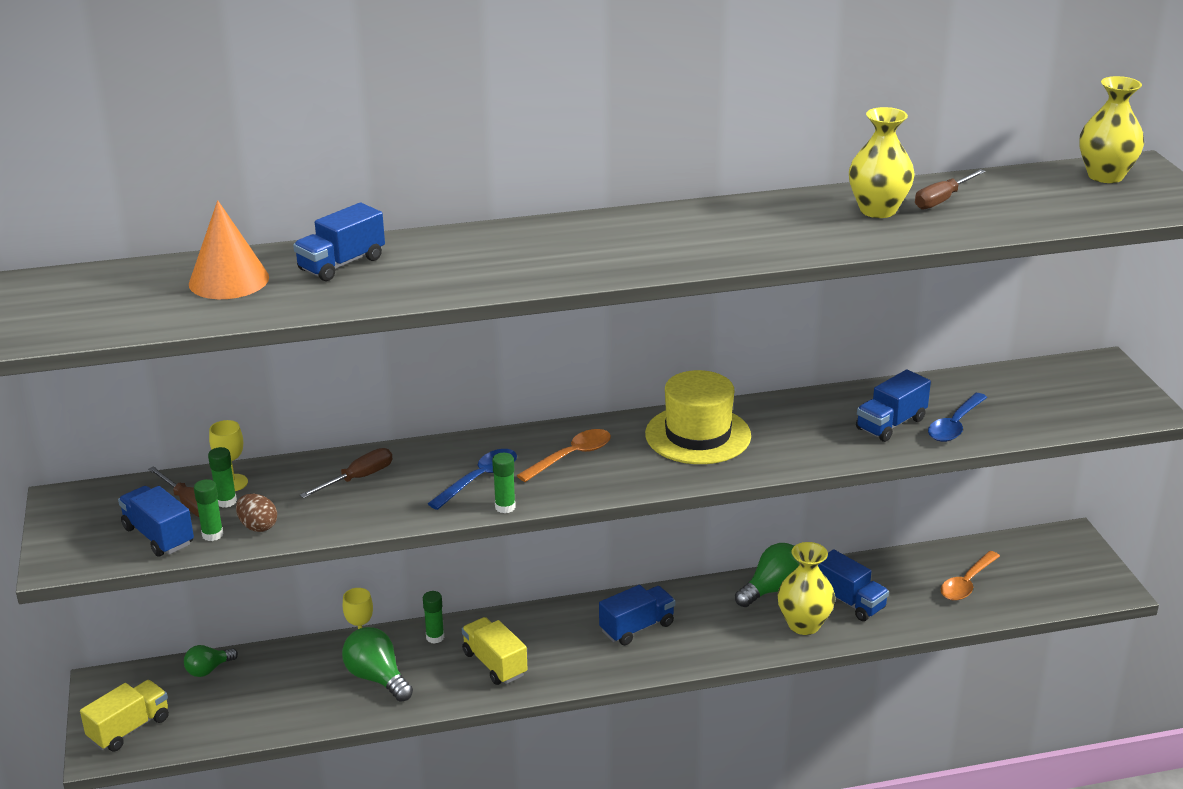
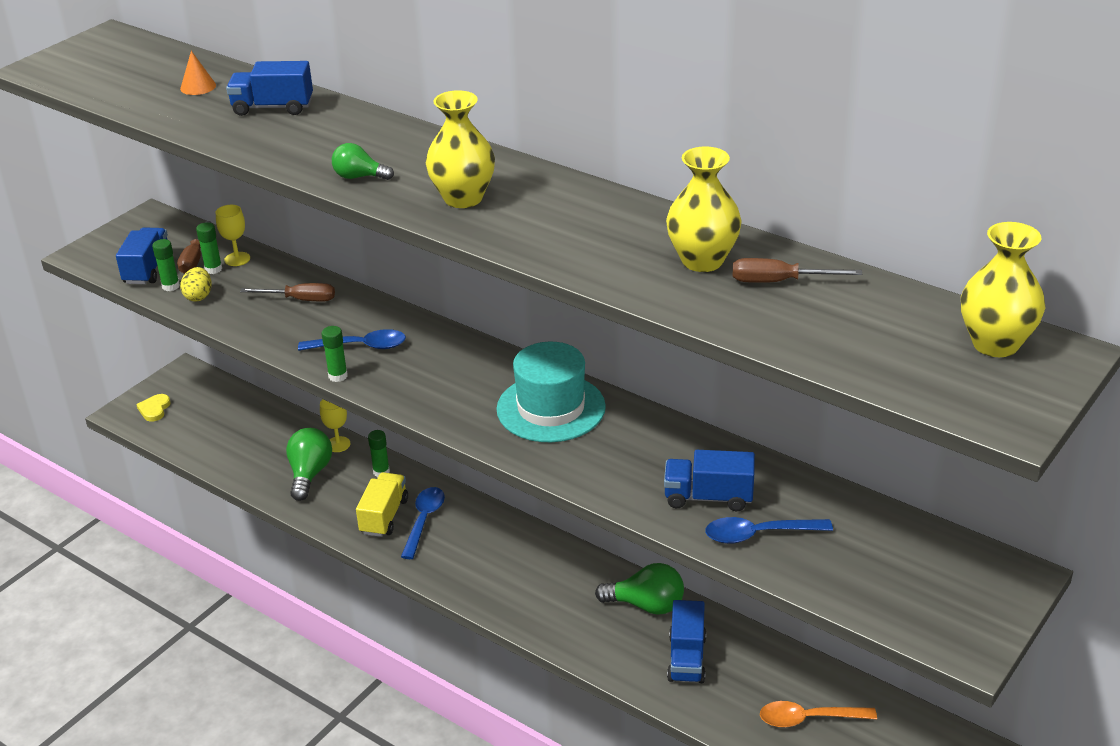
camera: 50 degrees right, 5 degrees up
(129, 729) = (154, 409): yellow truck -> yellow heart
(208, 670) = (240, 401): green light bulb -> green light bulb (359, 177)
(229, 280) = (198, 87): orange cone -> orange cone, size x0.52
(258, 526) = (199, 296): brown egg -> yellow egg
(530, 645) = (424, 520): none -> blue spoon
(571, 456) = (442, 368): orange spoon -> none
(637, 627) = (507, 560): blue truck -> none
(698, 435) = (551, 408): yellow hat -> turquoise hat
(804, 624) = (622, 648): yellow vase -> yellow vase (463, 198)

